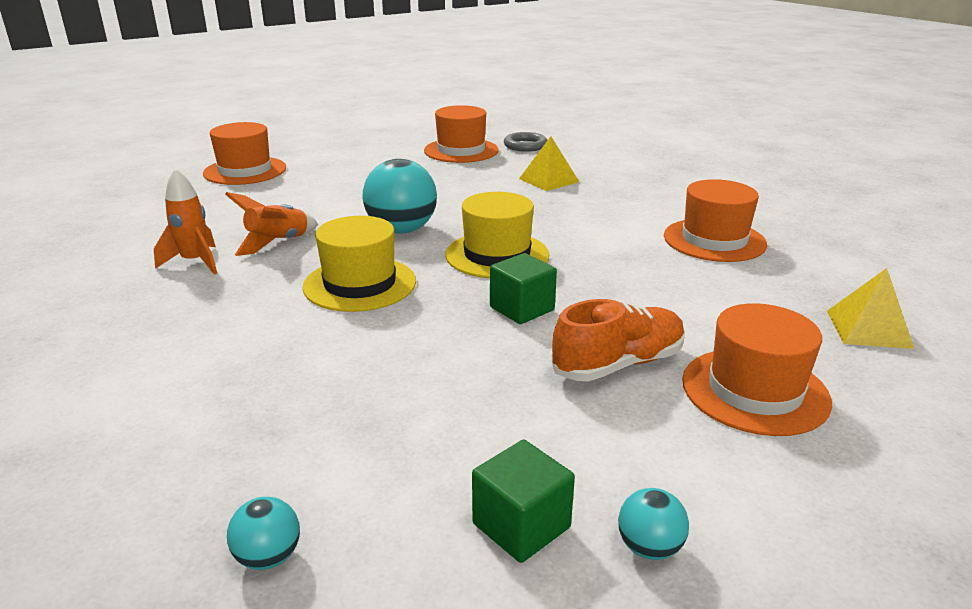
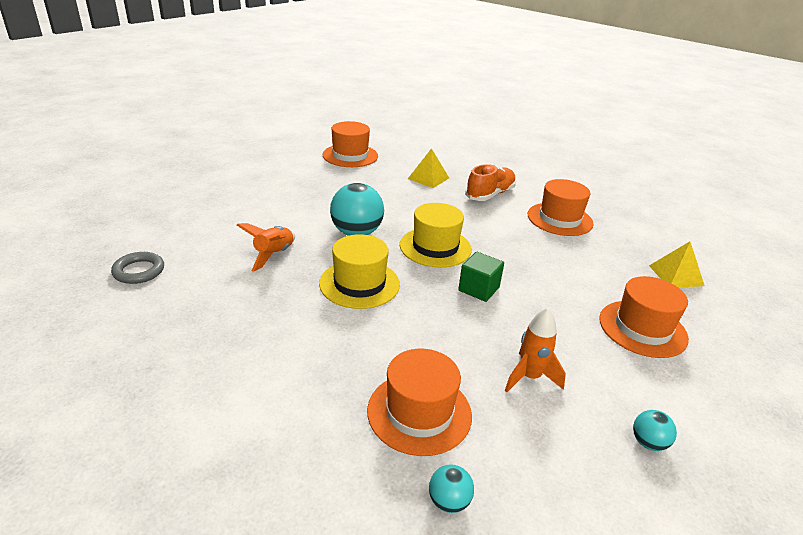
camera: 20 degrees left, 5 degrees up
(195, 262) = (222, 281): orange rocket -> orange rocket (529, 377)
(245, 171) = (195, 188): orange hat -> orange hat (419, 412)
(521, 525) = (576, 445): green cube -> none
(525, 146) = (393, 148): grey ring -> grey ring (139, 271)
(618, 364) = (560, 322): orange shoe -> orange shoe (490, 194)

